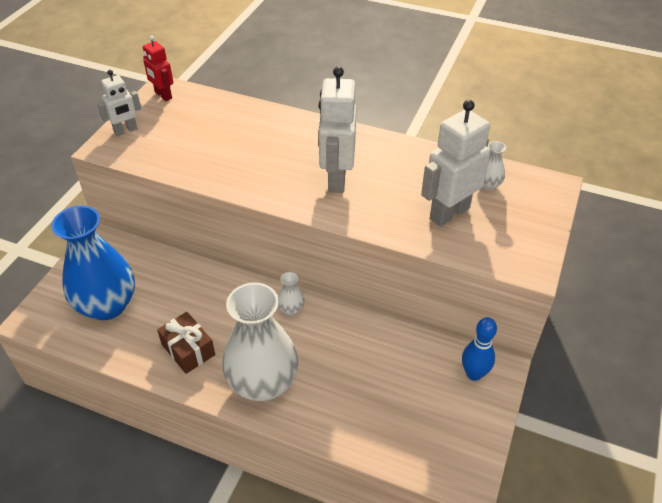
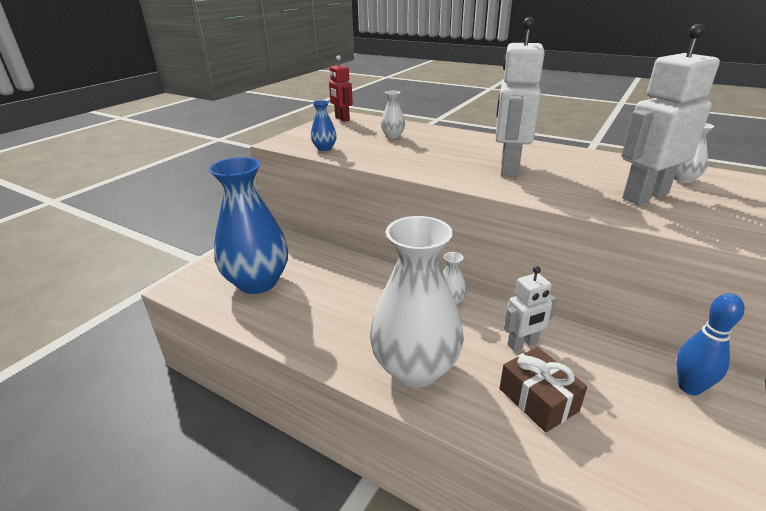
camera: 10 degrees right, 15 degrees down
(126, 131) = (304, 134): white robot -> white robot (522, 344)
(152, 157) = (324, 148): none -> blue vase
(188, 349) = (333, 327): brown gift -> brown gift (538, 399)
(222, 128) = (393, 136): none -> white vase

